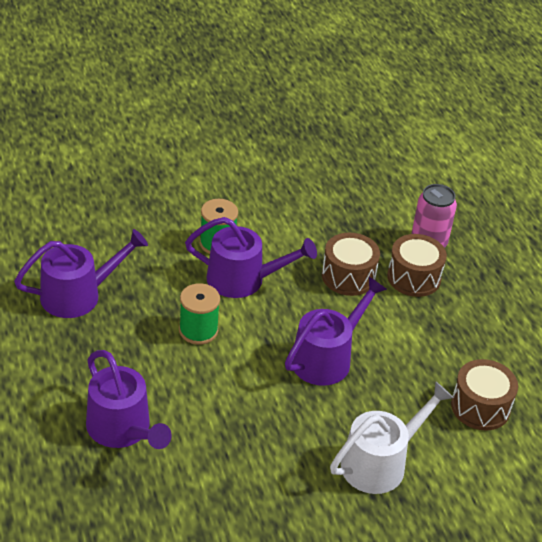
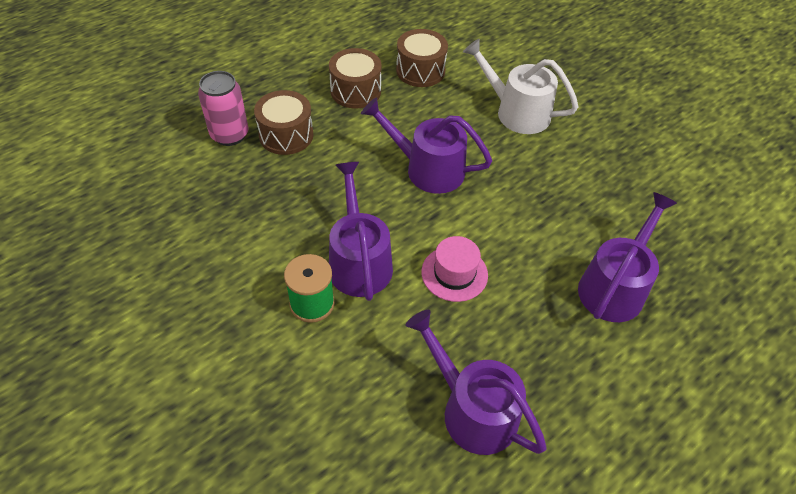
camera: 110 degrees left, 10 degrees up
(198, 330) = (454, 273): green spool -> pink hat
(348, 276) = (309, 180): brown drum -> brown drum (355, 91)

